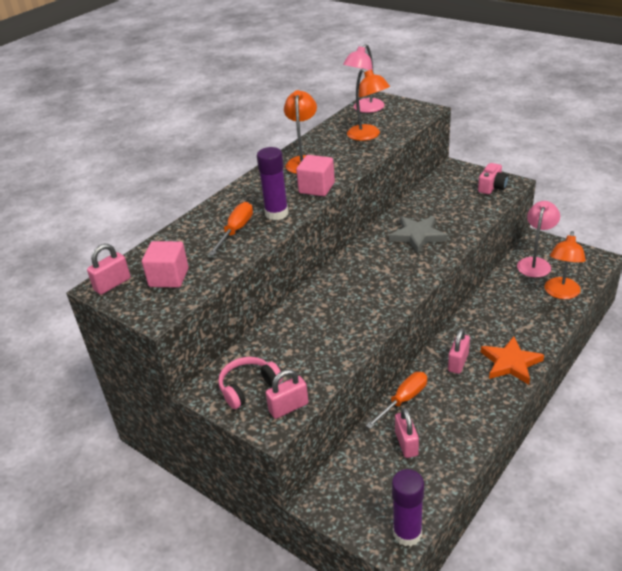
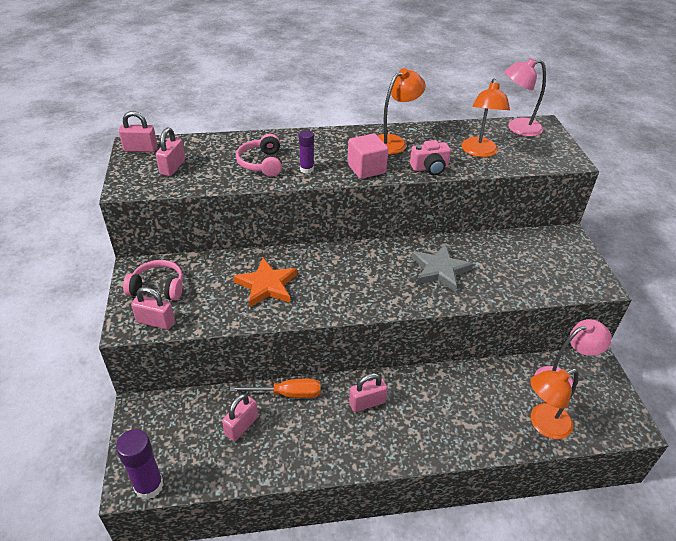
camera: 40 degrees right, 5 degrees up
(169, 277) = (172, 167): pink cube -> pink padlock
(236, 231) = (261, 163): orange screwdriver -> pink headphones
(276, 214) = (306, 169): purple glue stick -> purple glue stick, size x0.60
(492, 187) = (575, 276): pink camera -> pink camera (430, 168)
(510, 363) = (405, 441): orange star -> orange star (266, 285)

